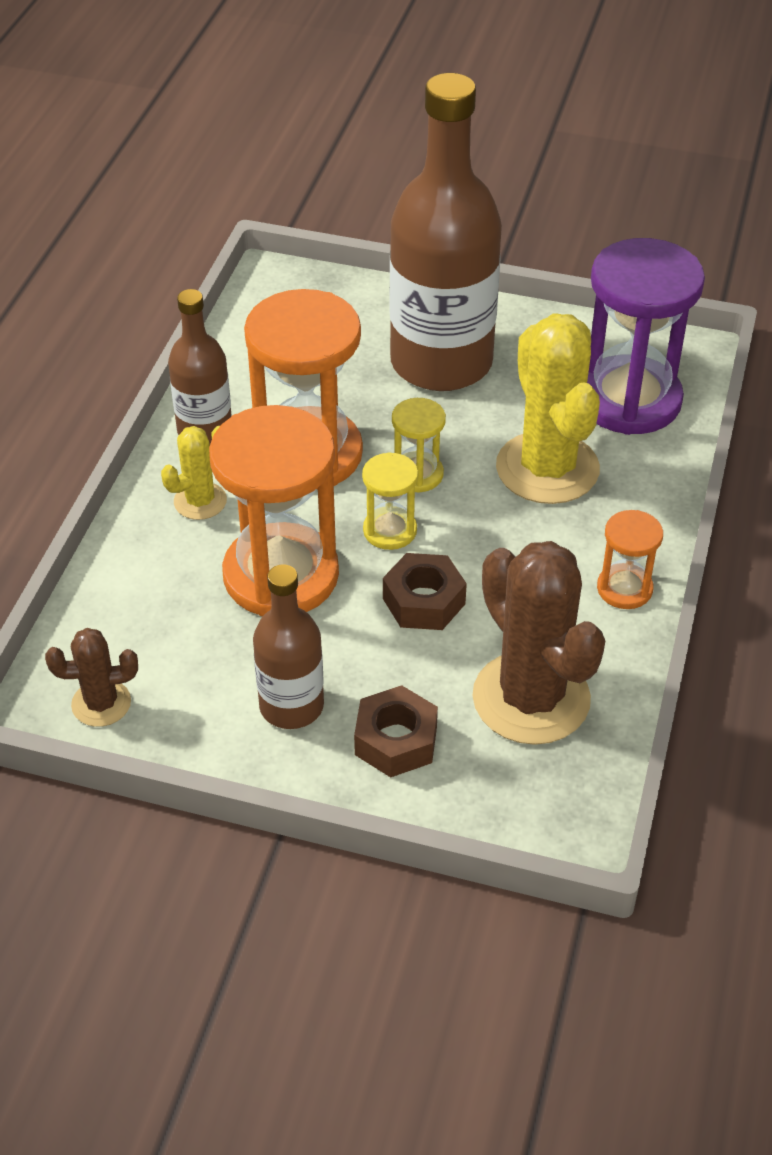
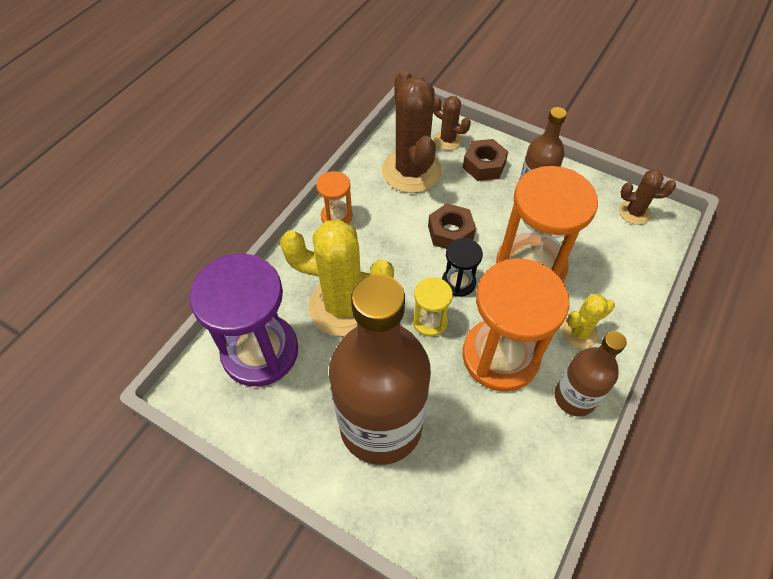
camera: 165 degrees left, 10 degrees up
(390, 530) = (458, 282): yellow hourglass -> black hourglass
(483, 783) = (448, 140): none -> brown cactus
(547, 468) = (343, 306): yellow cactus -> yellow cactus turned 75 degrees counterclockwise

